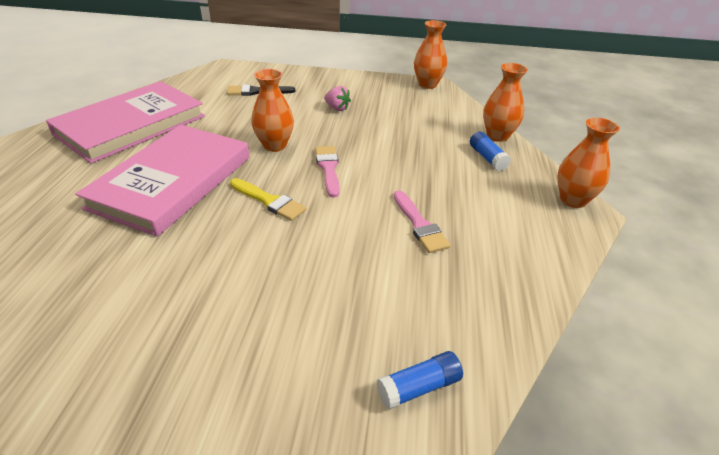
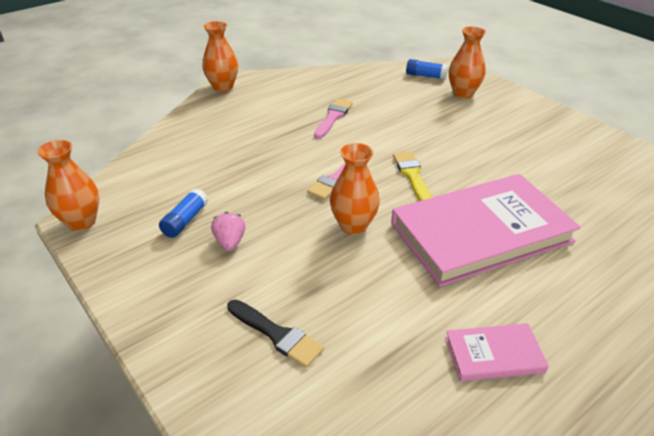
camera: 135 degrees left, 0 degrees up
(131, 125) = (494, 354): pink book -> pink book, size x0.45
(487, 158) = (211, 128): blue glue stick -> blue glue stick (185, 220)
(497, 136) = (164, 138): orange vase -> orange vase (463, 93)

